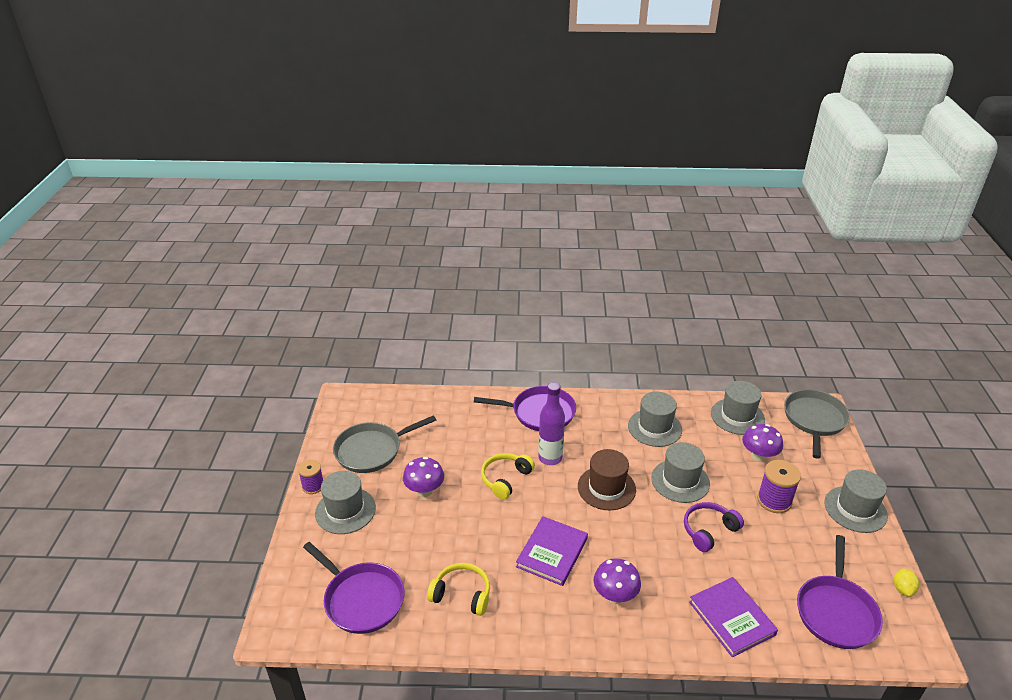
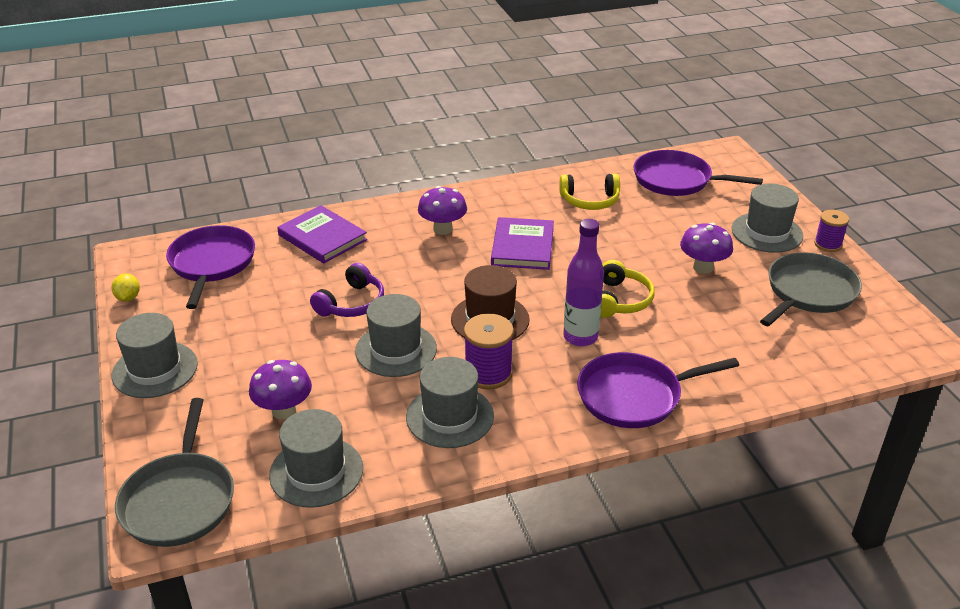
camera: 160 degrees right, 0 degrees up
(774, 500) = (266, 355): purple spool -> purple spool (488, 373)

